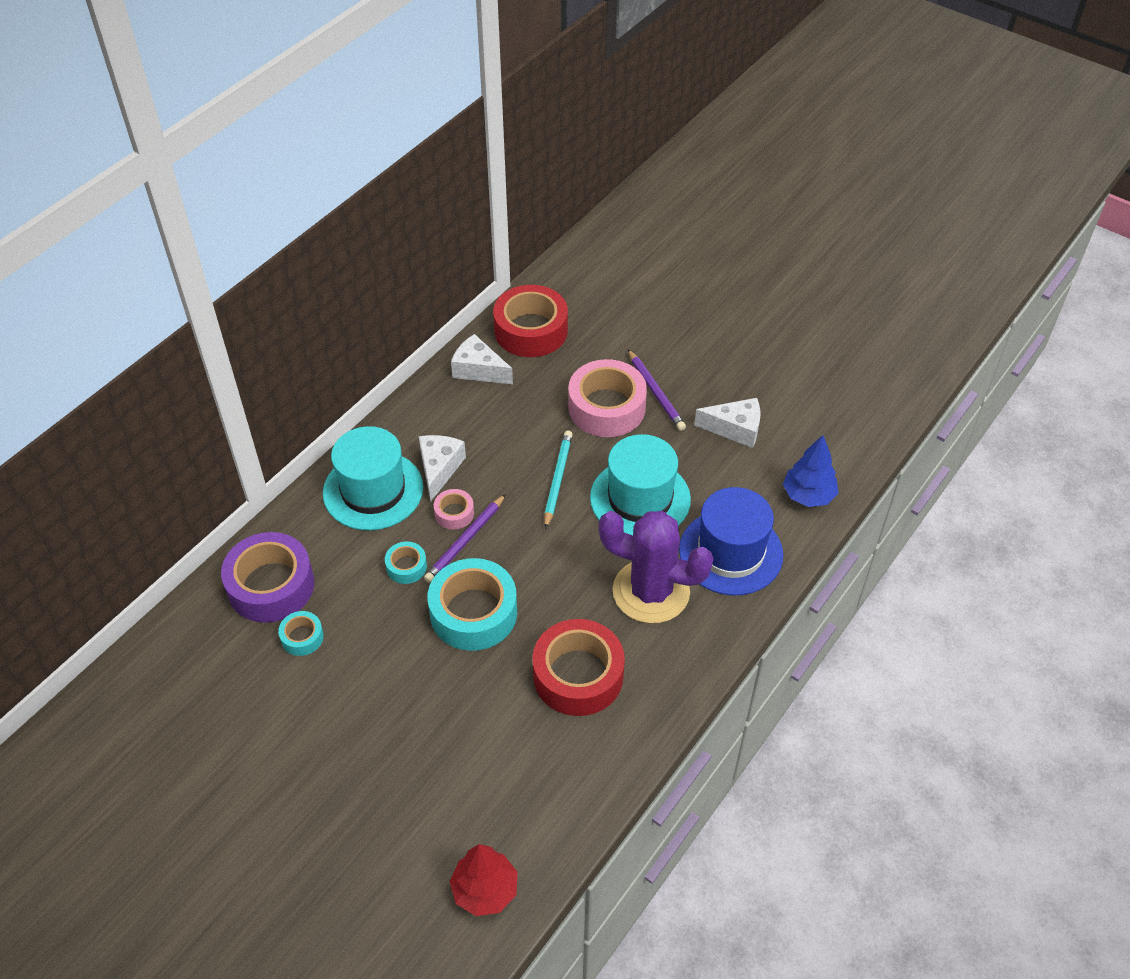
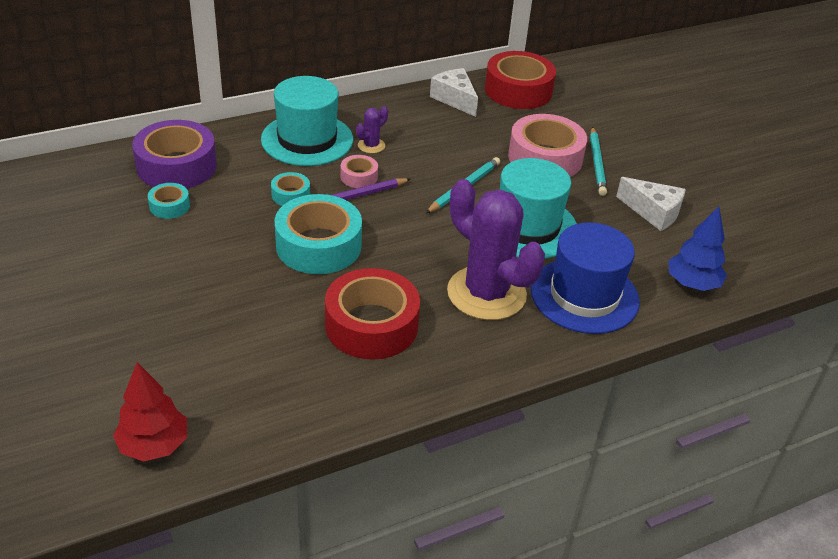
camera: 25 degrees right, 10 degrees down
(439, 469) = (371, 146): white cheese -> purple cactus
(655, 392) = (597, 163): purple pencil -> turquoise pencil

